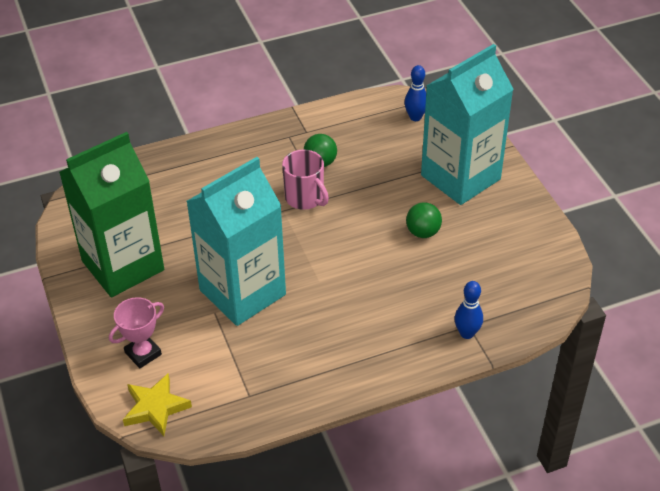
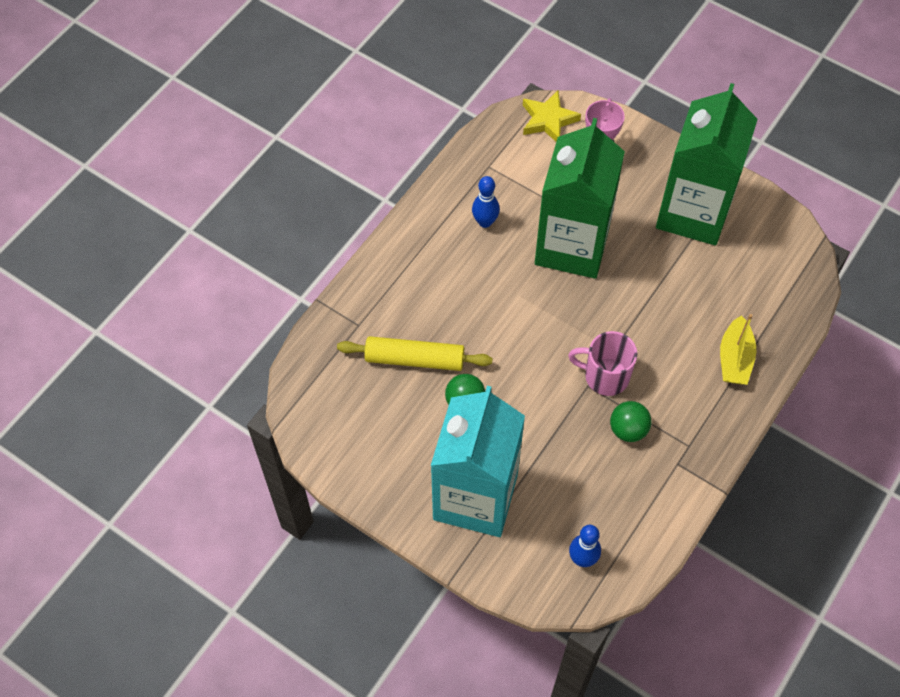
camera: 145 degrees right, 15 degrees up
(205, 164) = (734, 359): none -> yellow boat
(242, 292) = (572, 246): turquoise carton -> green carton
(440, 278) = (414, 359): none -> yellow rolling pin
(467, 333) = (355, 316): blue bowling pin -> blue bowling pin (485, 222)

